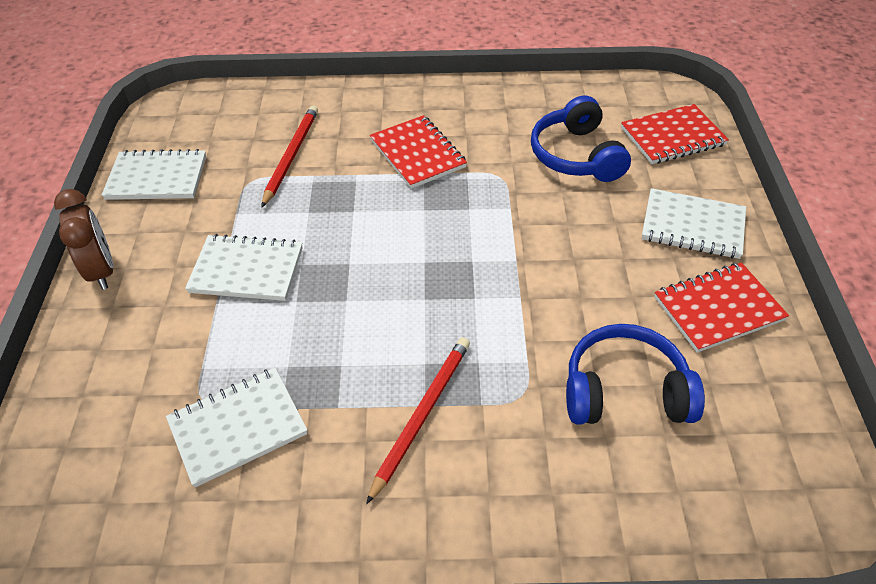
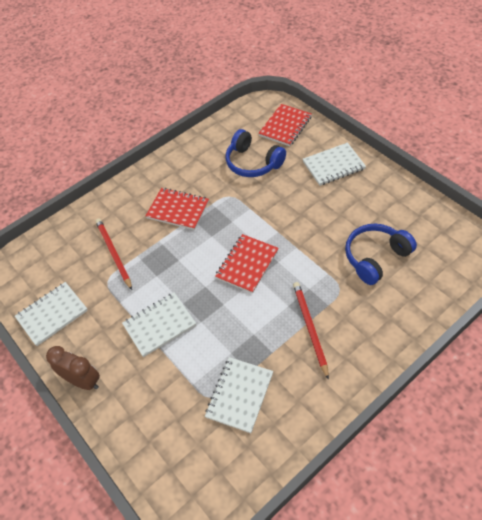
camera: 35 degrees left, 5 degrees up
(718, 309) = (376, 197): red notebook -> red notebook (247, 264)

